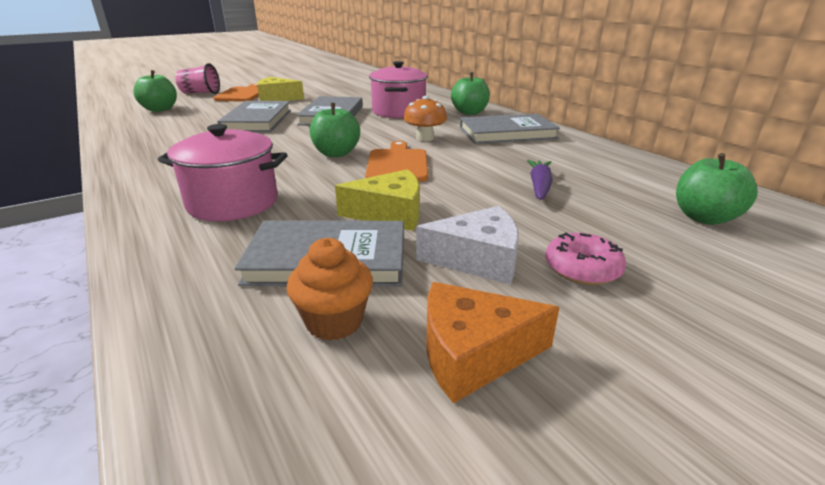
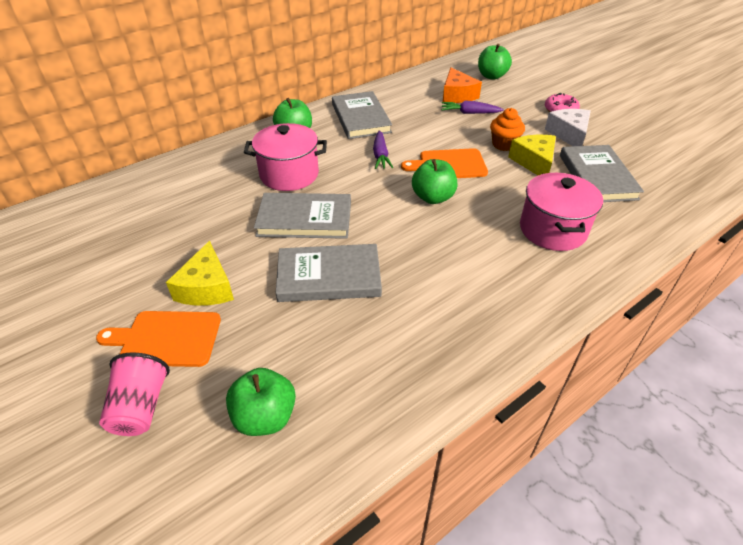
camera: 95 degrees left, 15 degrees up
(334, 321) = (642, 168): orange cupcake -> orange cupcake (503, 144)
(425, 138) = (380, 155): orange mushroom -> purple carrot
(473, 354) = (636, 136): orange cheese -> orange cheese (457, 95)

